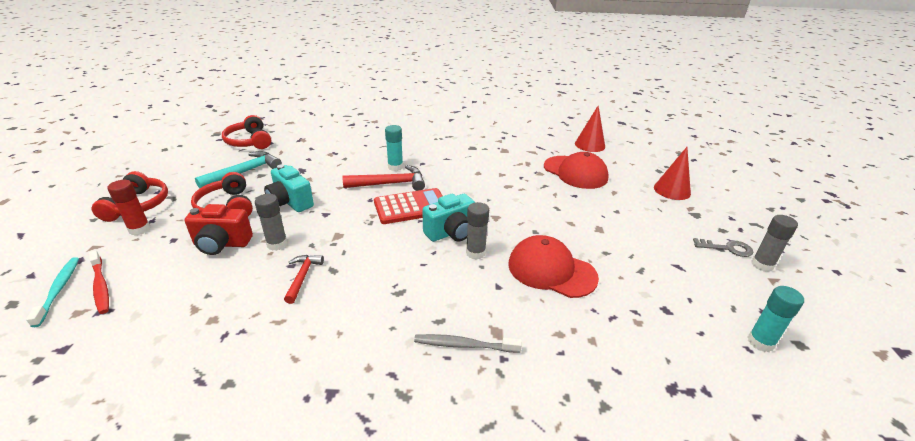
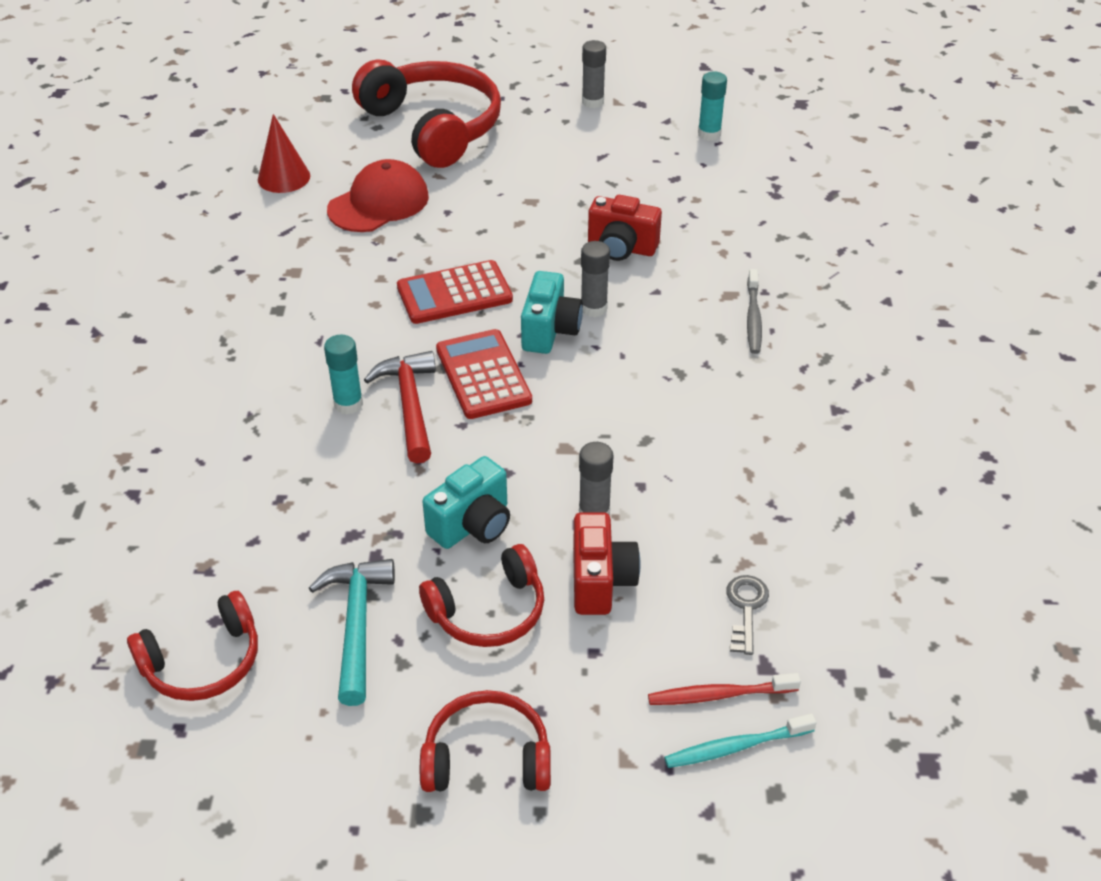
camera: 90 degrees left, 10 degrees up
(101, 286) = (719, 695): red toothbrush -> red toothbrush turned 150 degrees counterclockwise
(139, 229) = (568, 715): red glue stick -> none
(245, 172) = (356, 624): turquoise hammer -> turquoise hammer turned 45 degrees clockwise
(302, 277) = (664, 468): red hammer -> none
(451, 233) = (550, 331): turquoise camera -> turquoise camera turned 45 degrees clockwise
(488, 197) = (454, 294): none -> red calculator
(551, 270) = (621, 248): red cap -> red camera
(672, 190) = (434, 127): red cone -> red headphones
(727, 248) = (564, 116): grey key -> grey key (746, 608)

